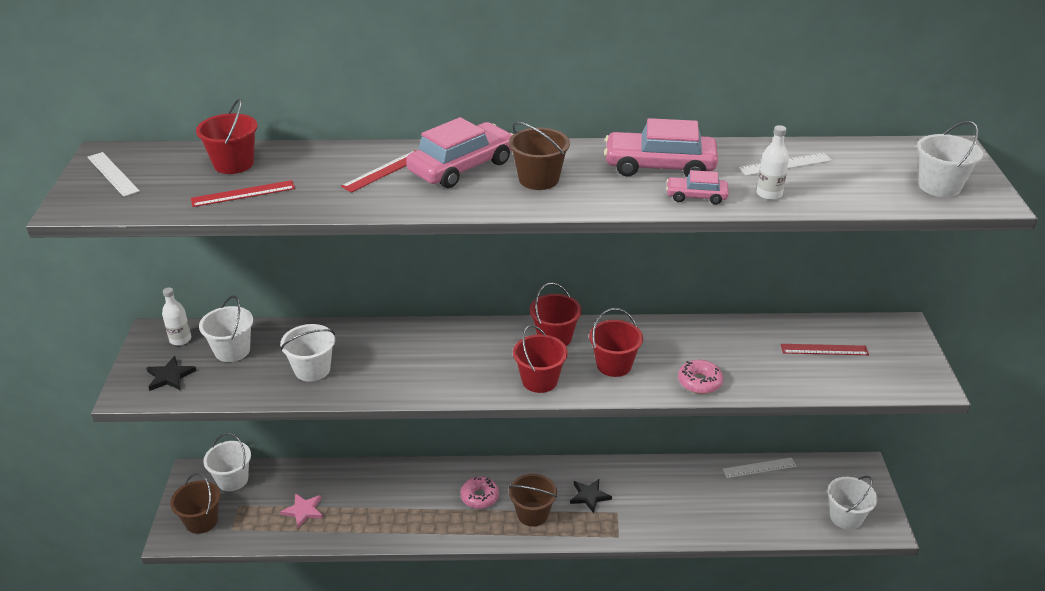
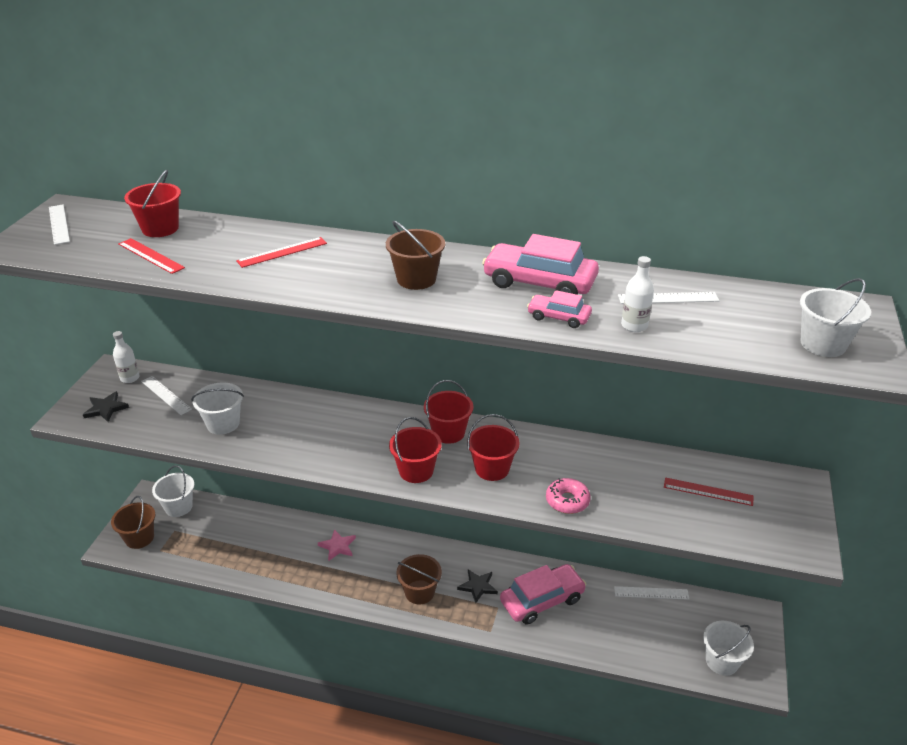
camera: 15 degrees right, 0 degrees up
(232, 350) = (166, 395): white bucket -> white ruler
(243, 194) = (151, 256): red ruler -> red ruler turned 45 degrees clockwise
(303, 511) = (224, 546): pink star -> pink star (337, 546)
(462, 167) = (353, 258): pink car -> pink car (542, 600)
(479, 497) = (378, 566): pink donut -> none

